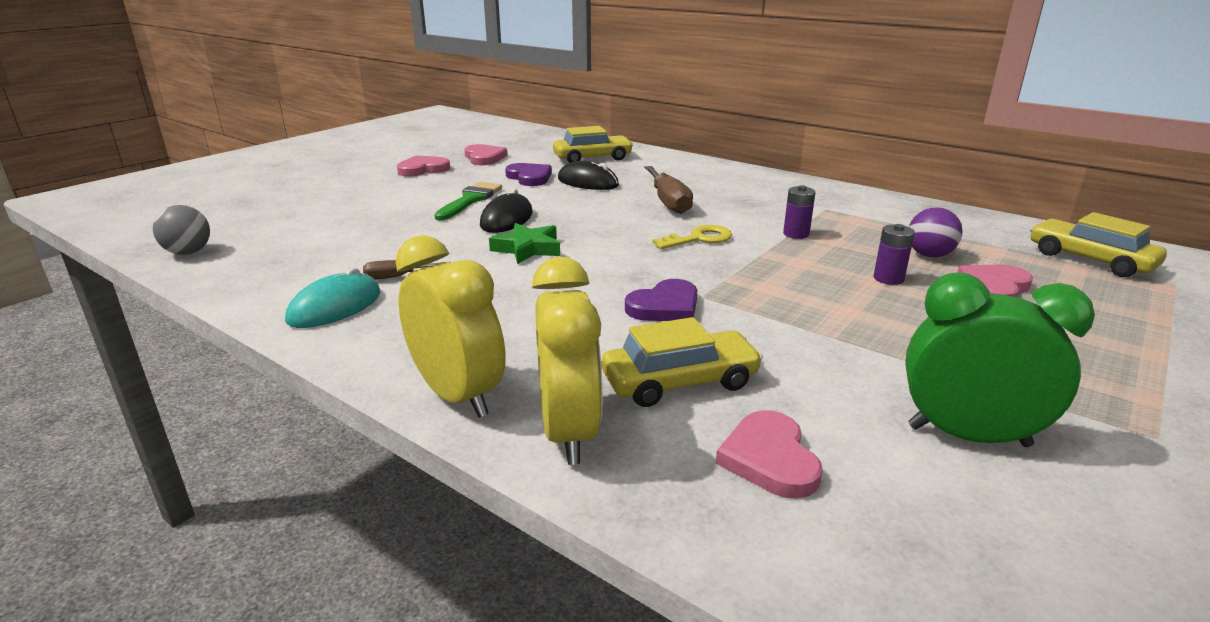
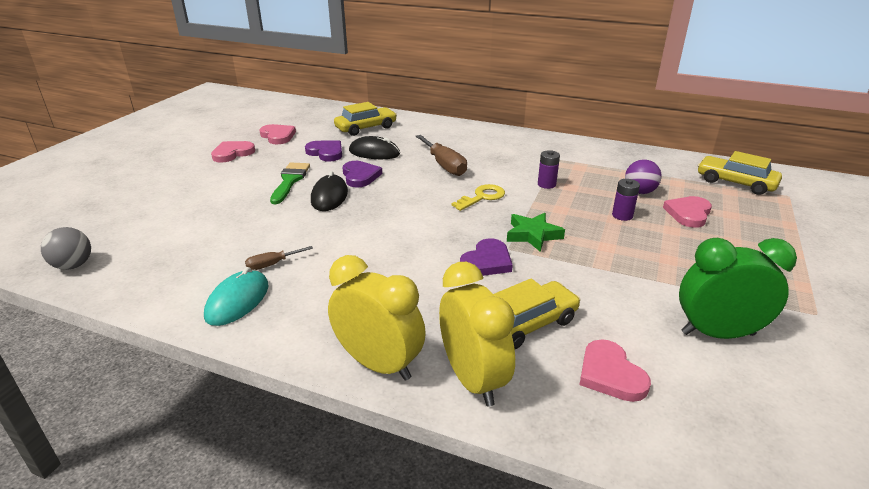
camera: 15 degrees left, 5 degrees up
(527, 249) = (360, 223): green star -> green star (533, 235)
(556, 203) = (360, 176): none -> purple heart

